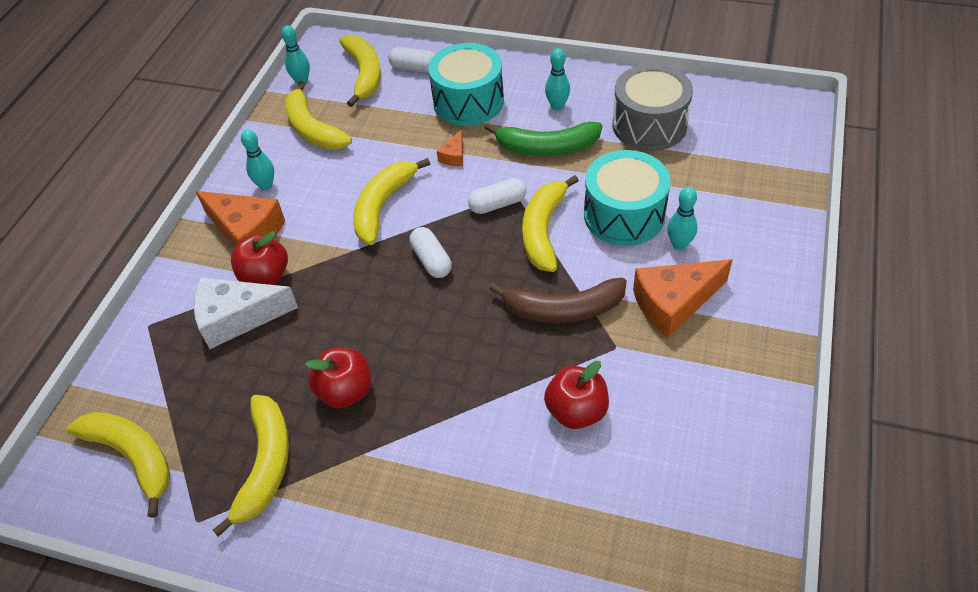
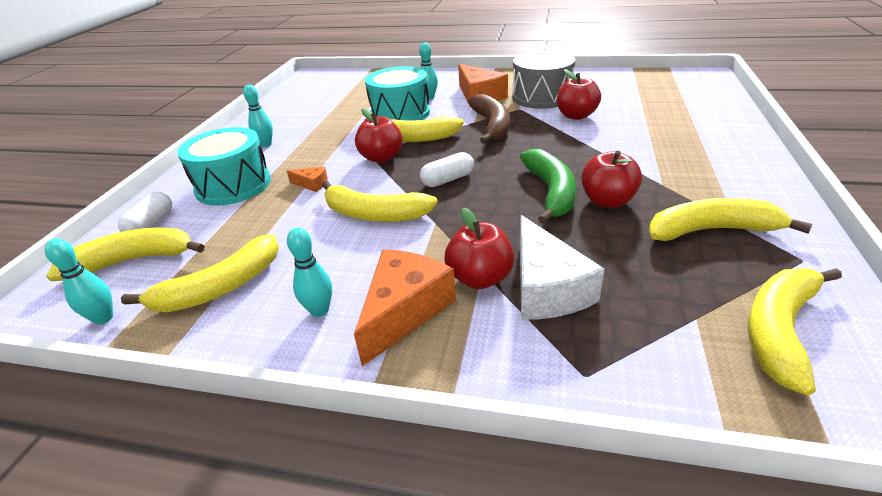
camera: 95 degrees left, 15 degrees down
(498, 204) = (381, 158): white capsule -> red apple
(547, 147) = (317, 144): green banana -> green banana (551, 192)
(649, 125) = (307, 111): grey drum -> grey drum (542, 97)

